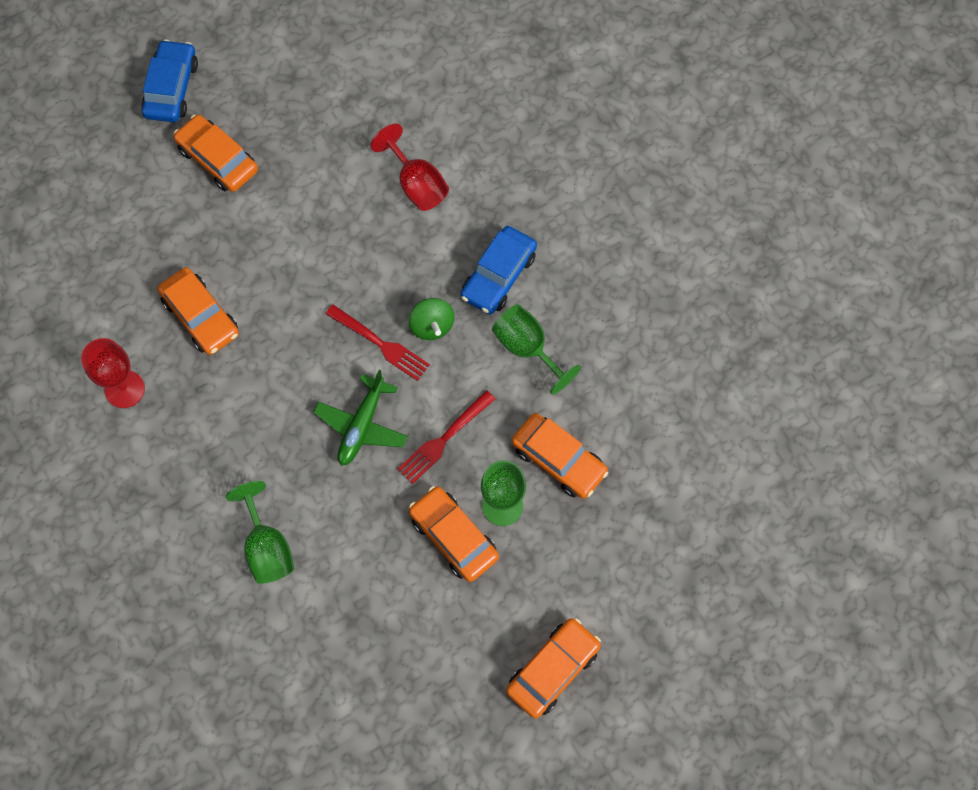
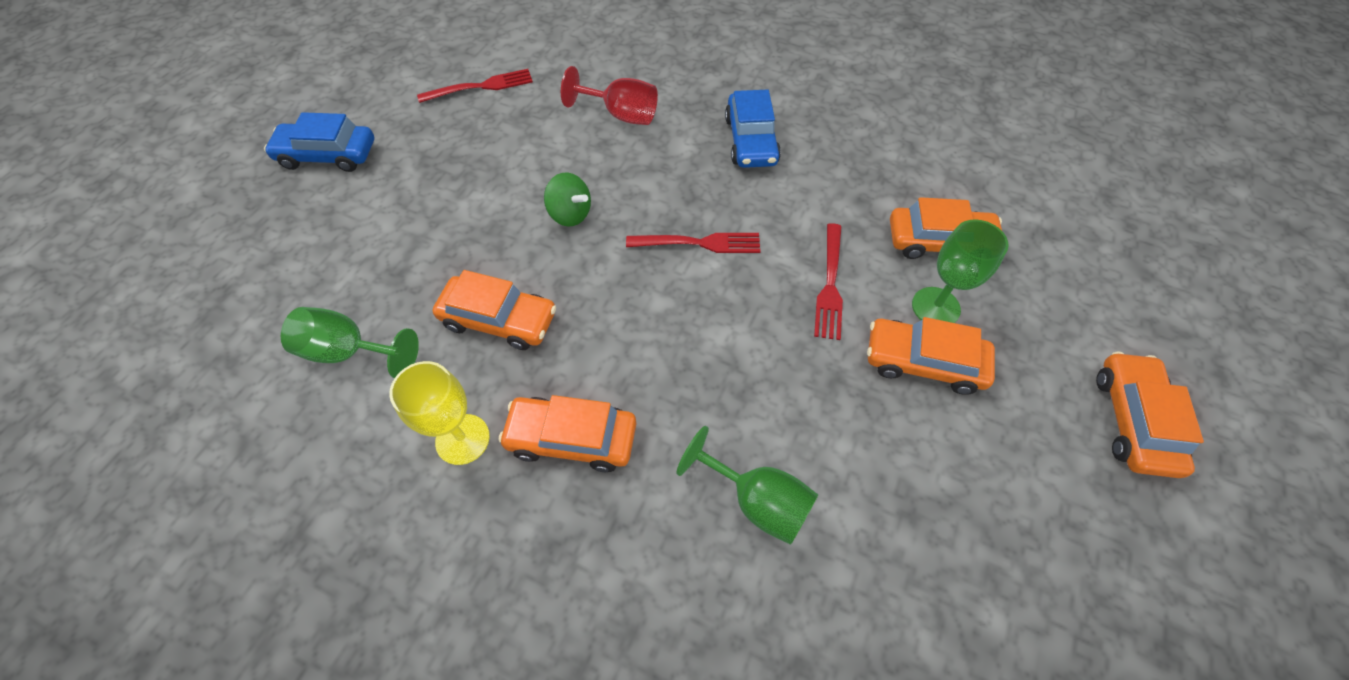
camera: 35 degrees left, 10 degrees down
(124, 389) = (462, 439): red goblet -> yellow goblet
(172, 88) = (328, 155): blue car -> blue car turned 60 degrees counterclockwise
(218, 159) = (417, 184): orange car -> orange car (572, 438)
(327, 84) = (480, 87): none -> red fork
(362, 426) = (745, 319): green plane -> none
(432, 326) = (731, 204): green spinning top -> green spinning top (570, 214)
(527, 348) = (826, 176): green goblet -> green goblet (349, 351)

